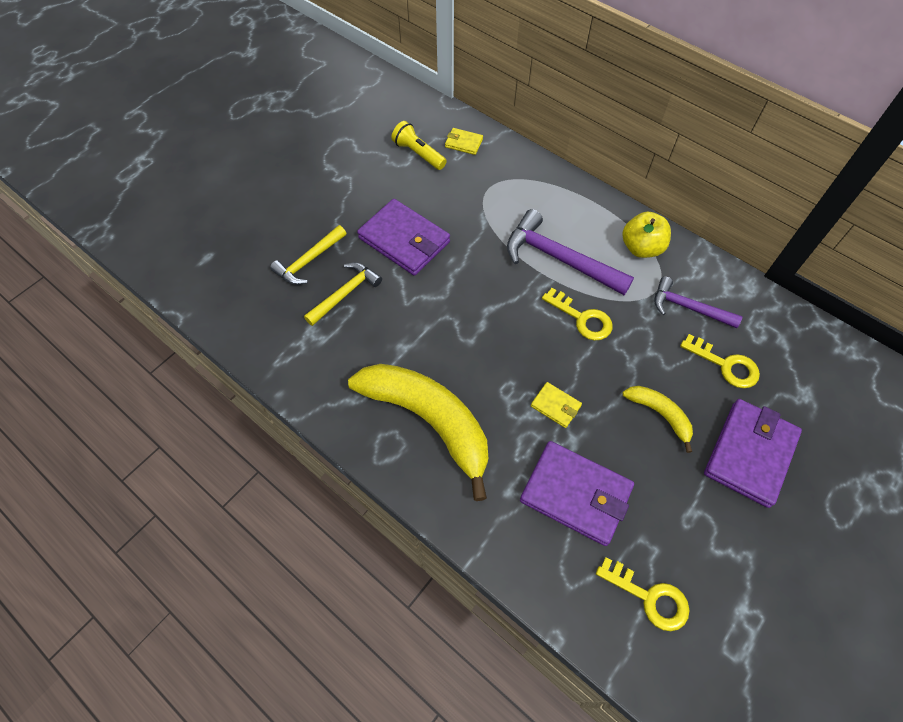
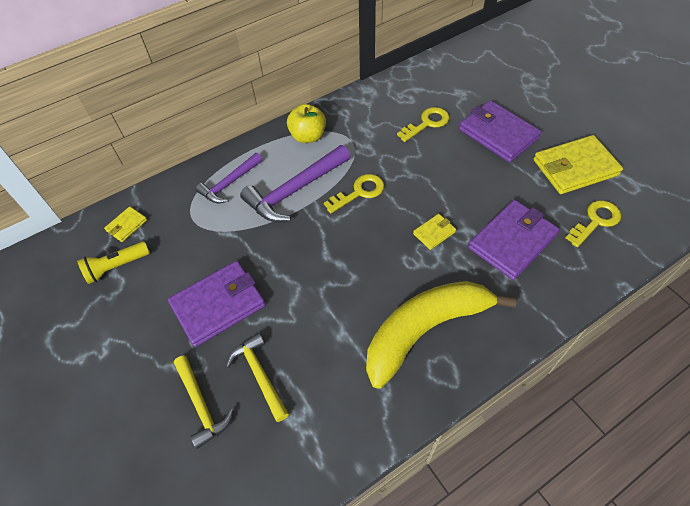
camera: 70 degrees left, 5 degrees down
(660, 414) = (457, 171): yellow banana -> none
(688, 308) = (373, 127): purple hammer -> purple hammer (230, 183)
(735, 563) = (575, 168): none -> yellow wallet

